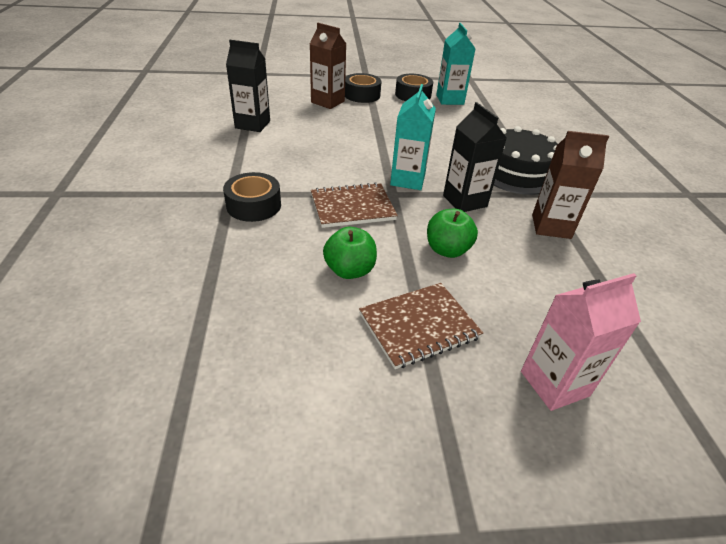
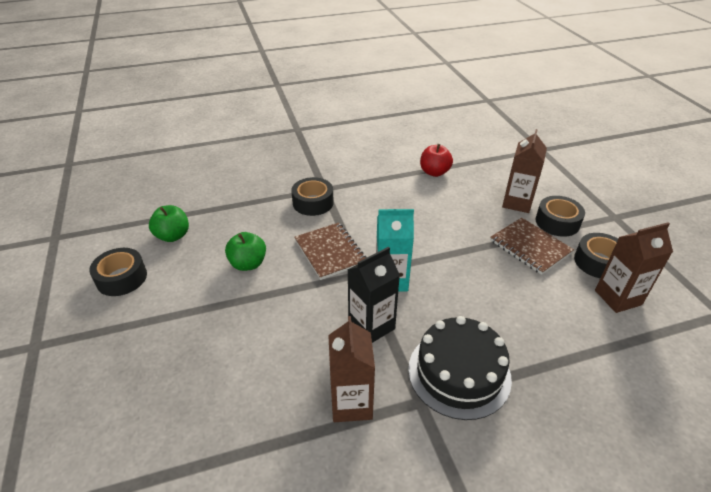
camera: 80 degrees right, 0 degrees up
(252, 124) = (434, 172): black carton -> red apple
(332, 414) = (122, 278): none -> black tape
(419, 326) = (193, 308): brown notebook -> brown notebook (530, 247)
(447, 250) = (287, 318): green apple -> green apple (173, 236)
(450, 100) = (618, 297): turquoise carton -> brown carton
(554, 383) = (136, 392): pink carton -> none

